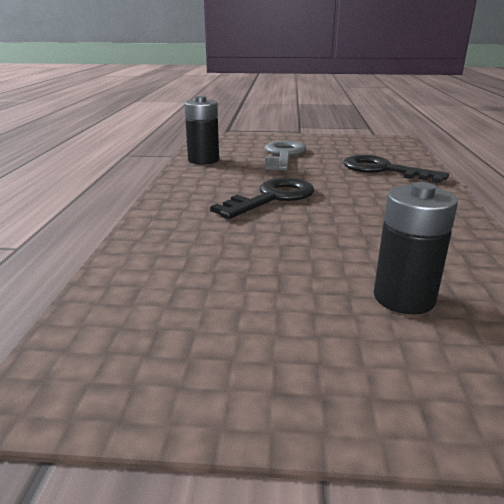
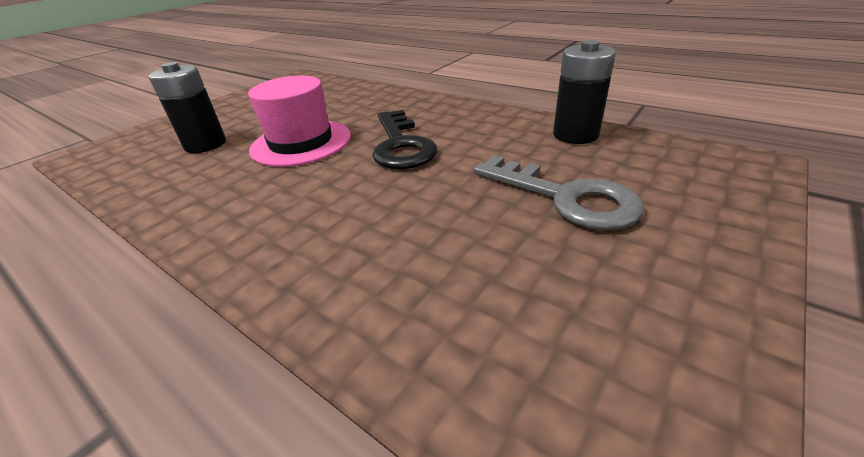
camera: 125 degrees right, 10 degrees up
(319, 238) = (301, 143): none -> pink hat
(383, 170) = (396, 268): black key -> none

